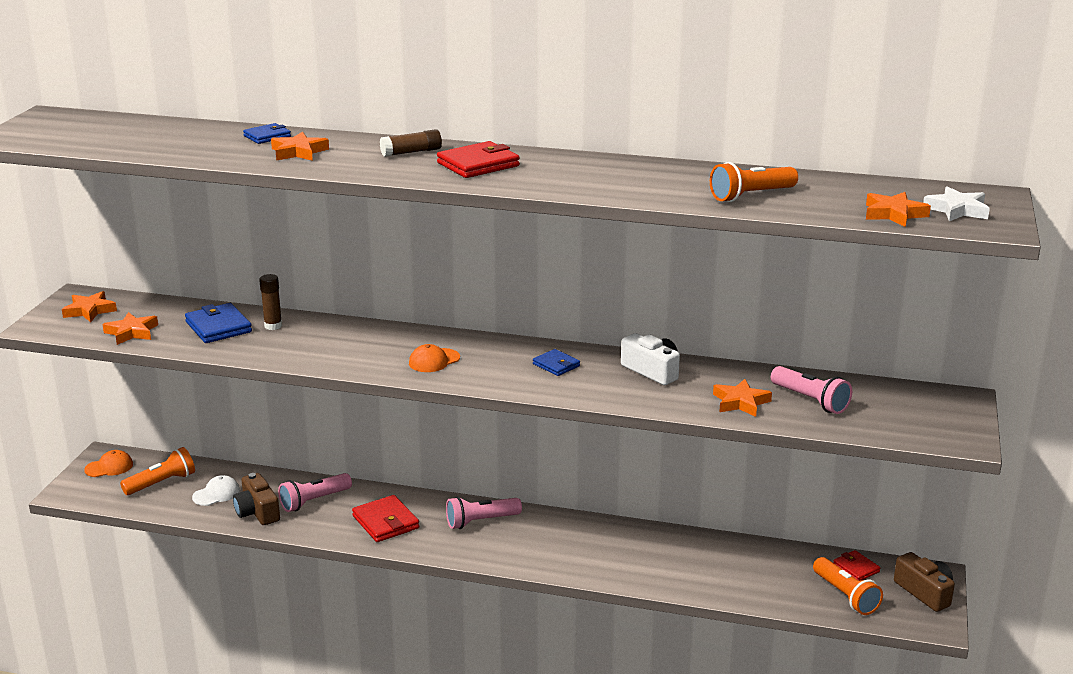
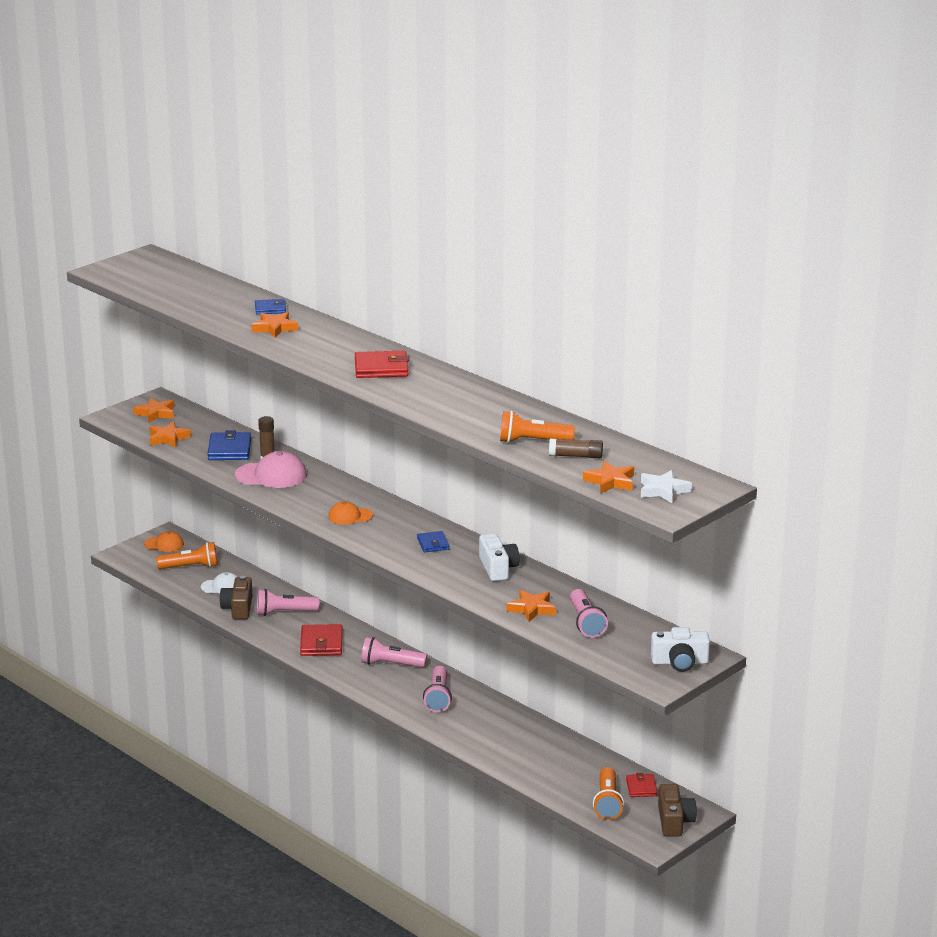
camera: 30 degrees right, 0 degrees up
(296, 341) = (271, 475): none -> pink cap
(411, 152) = (350, 346): brown glue stick -> brown glue stick (576, 456)
(565, 541) = (438, 697): none -> pink flashlight
(950, 413) = (680, 662): none -> white camera

